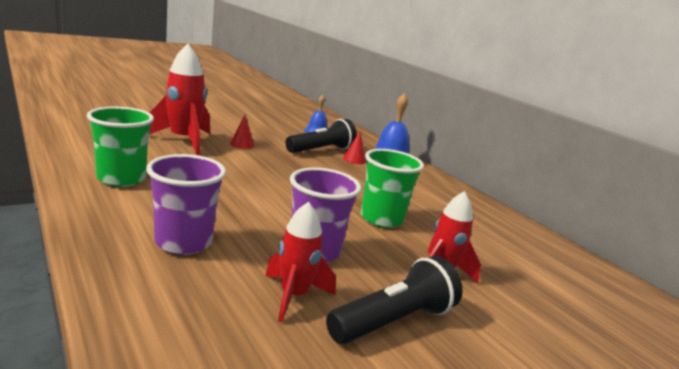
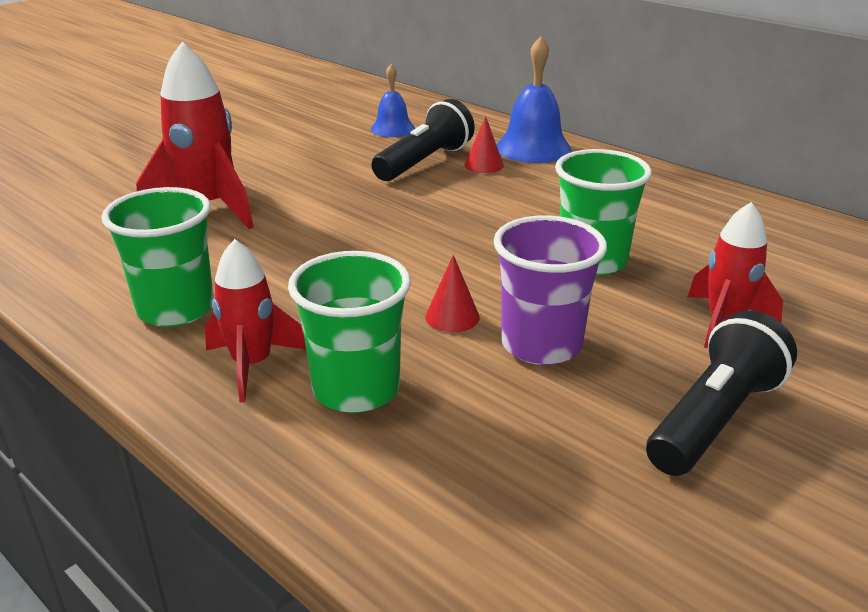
camera: 10 degrees left, 10 degrees up
(183, 242) = (356, 389): purple cup -> green cup
(242, 144) = (300, 187): red cone -> red cone (452, 317)
(294, 296) = (566, 424): red rocket -> red rocket (252, 365)

